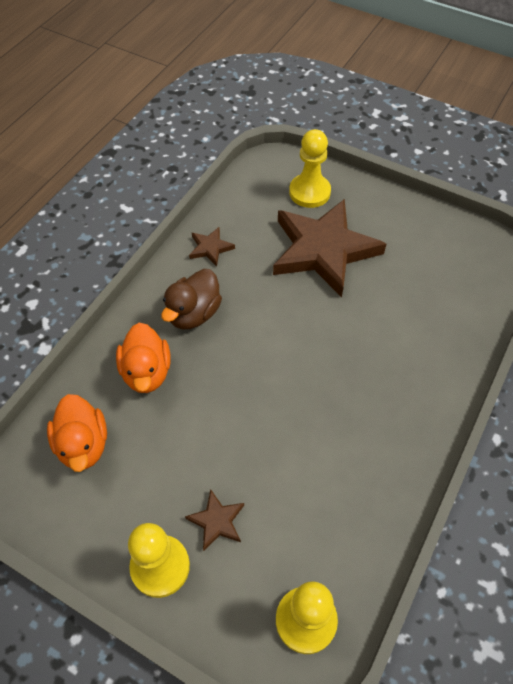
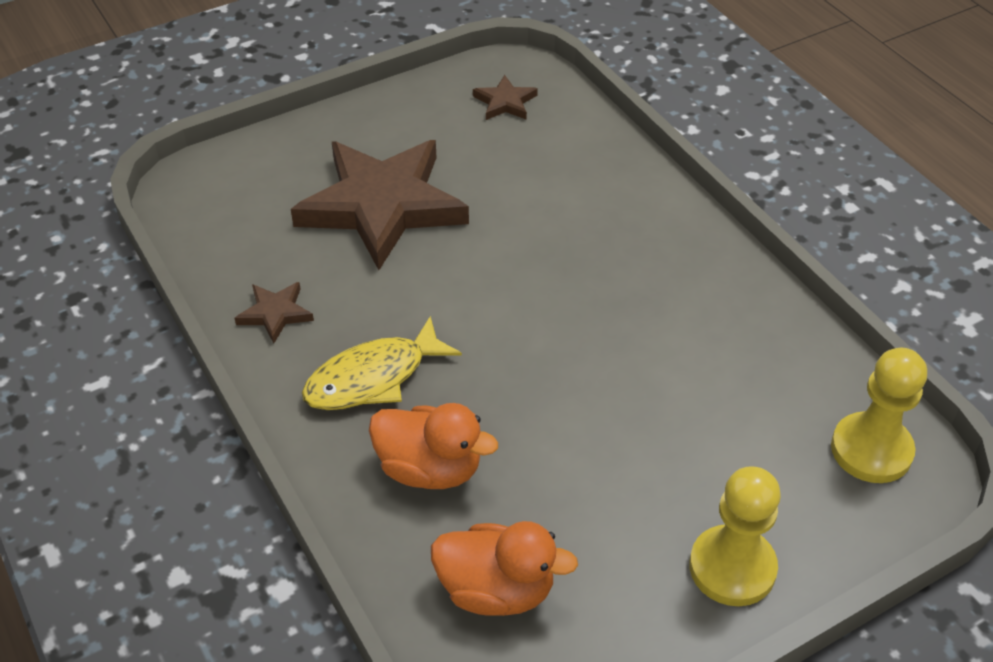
camera: 60 degrees left, 10 degrees down
(193, 313) = (373, 378): brown duck -> yellow fish
(217, 521) = (703, 482): brown star -> brown star (505, 102)
(309, 192) = (275, 175): yellow pawn -> none

